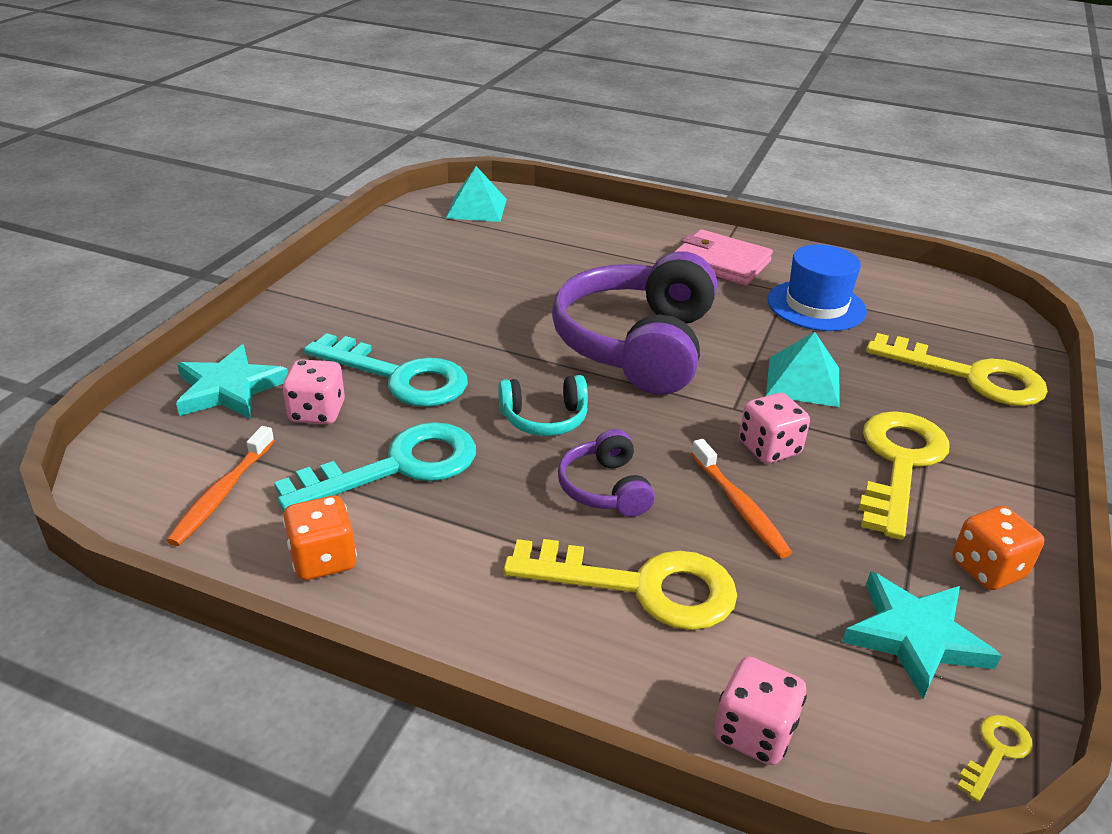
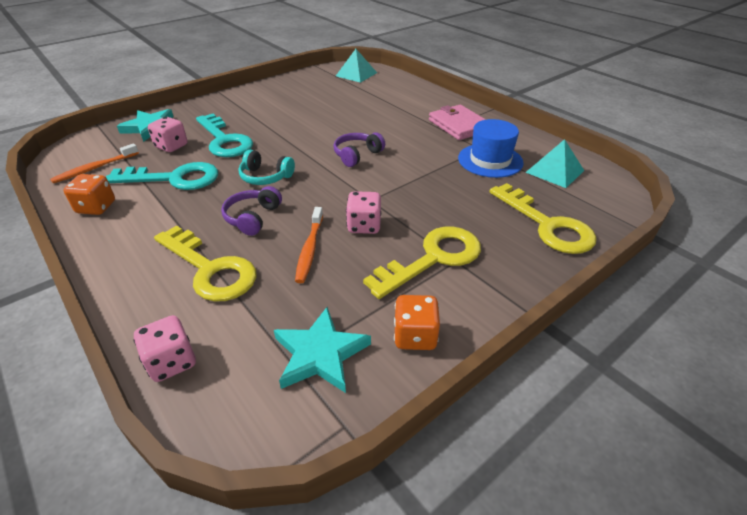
camera: 30 degrees right, 5 degrees up
(637, 345) = (357, 155): purple headphones -> purple headphones, size x0.46
(803, 381) = (429, 197): turquoise pyramid -> turquoise pyramid (554, 171)
(996, 752) = (285, 438): yellow key -> none

